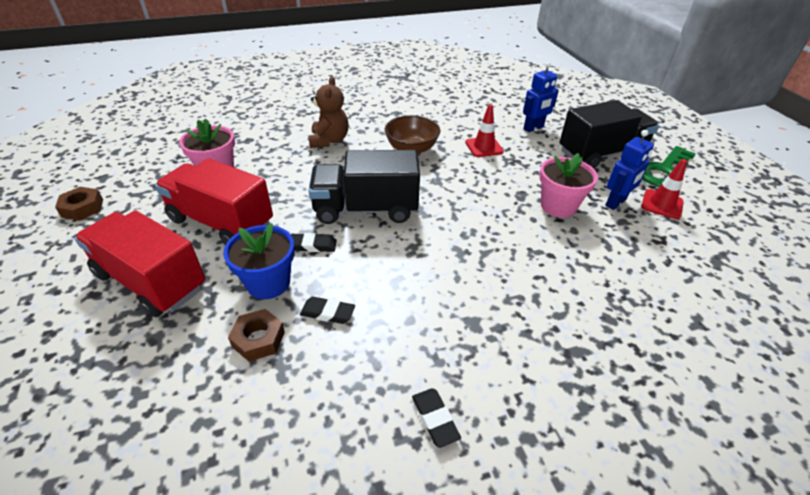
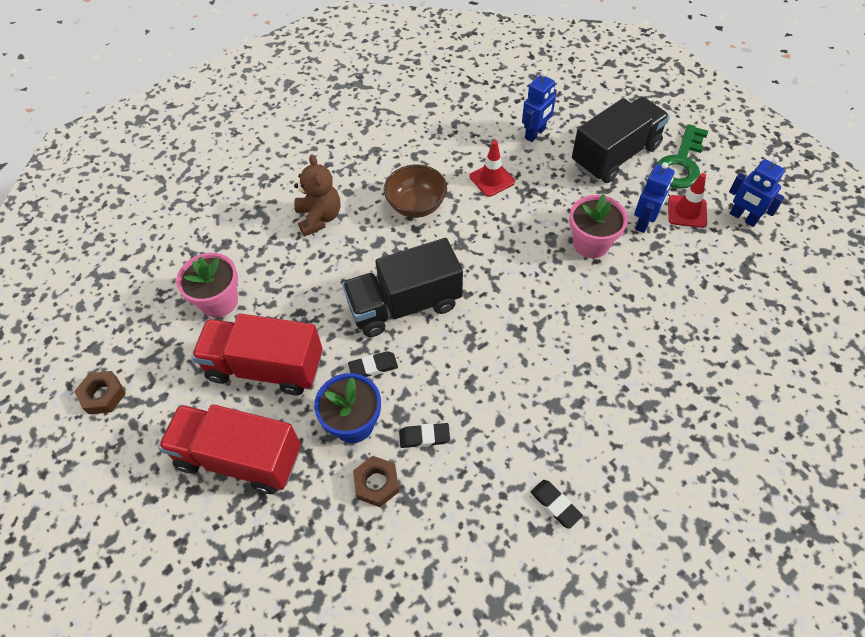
camera: 15 degrees left, 15 degrees up
(721, 221) = (743, 218): none -> blue robot

